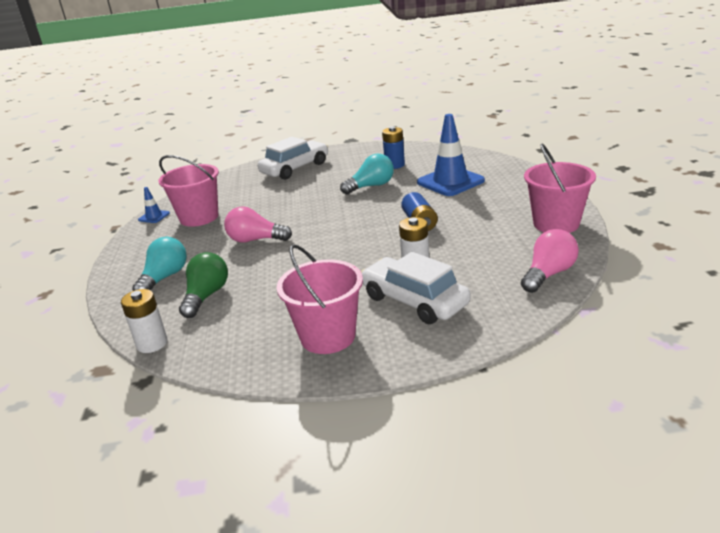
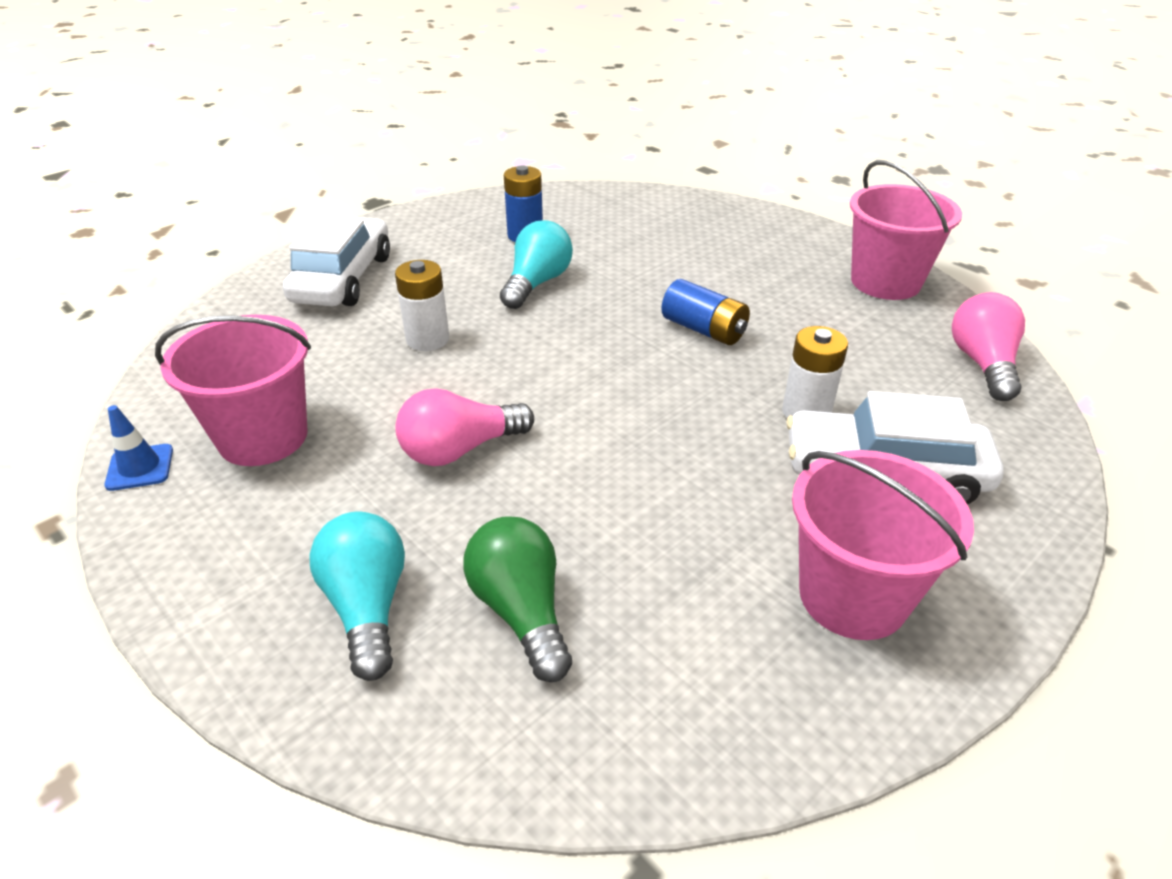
camera: 40 degrees left, 10 degrees up
(152, 343) = (552, 780): white battery -> white battery (428, 339)
(450, 182) = (654, 247): blue traffic cone -> none

